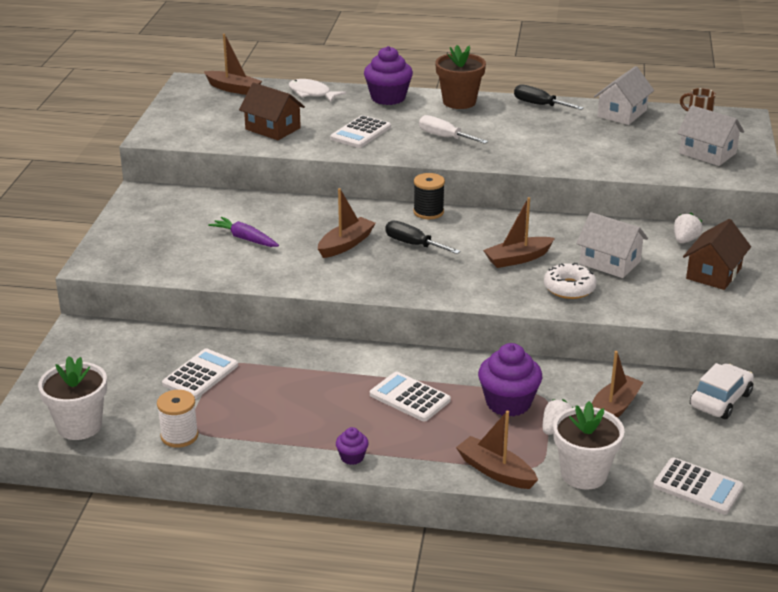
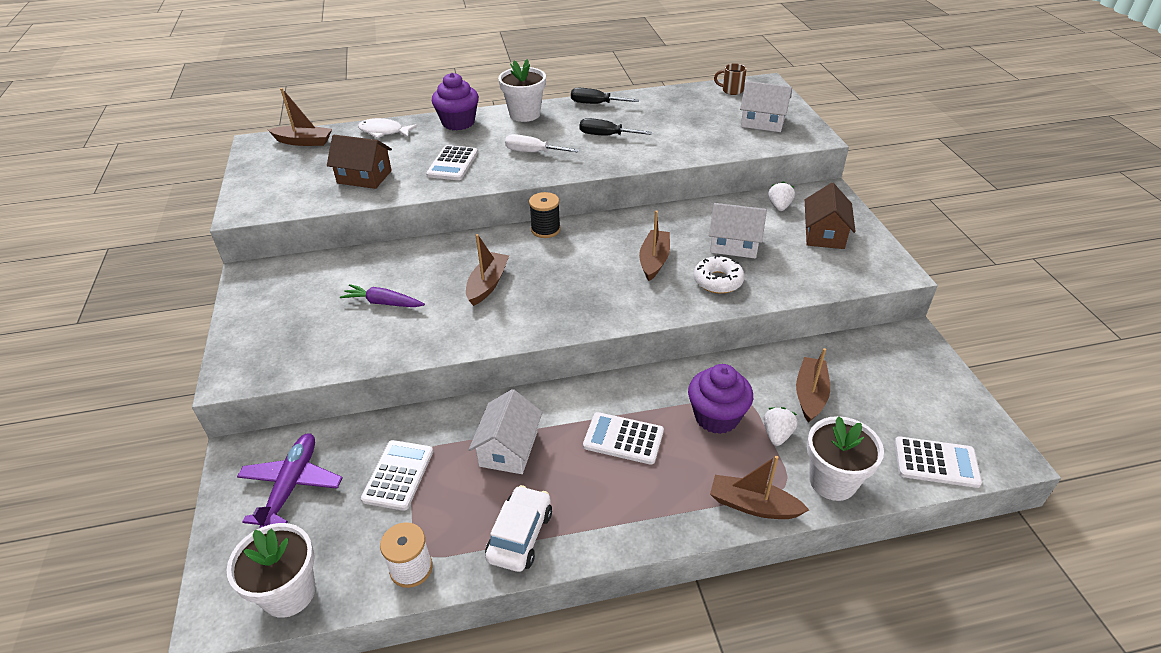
camera: 20 degrees left, 10 degrees up
(112, 360) = (292, 485): none -> purple plane
(352, 457) = (607, 535): purple cupcake -> none
(413, 244) = (551, 268): black screwdriver -> black screwdriver (606, 135)
(459, 102) = (525, 114): brown flower pot -> white flower pot
(518, 259) = (654, 260): brown boat -> brown boat turned 150 degrees clockwise
(622, 113) = (669, 98): white house -> white house (508, 449)
(720, 400) = (889, 357): white car -> white car (520, 535)

